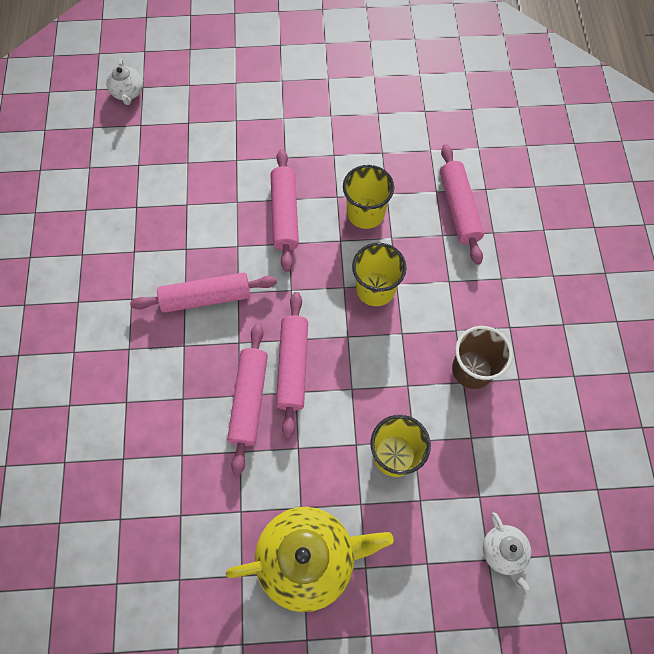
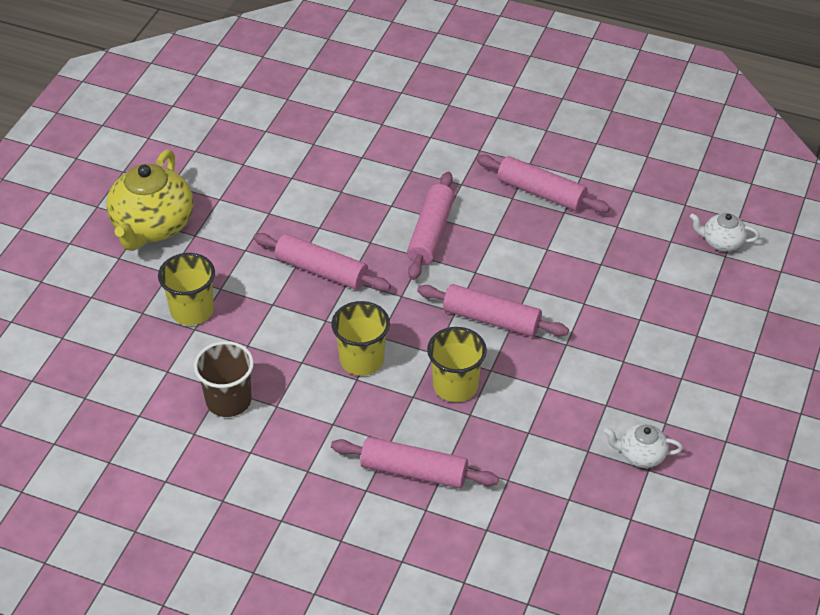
camera: 115 degrees right, 20 degrees down
(249, 400) = (310, 232): pink rolling pin -> pink rolling pin (541, 193)
(503, 552) = (59, 350): white teapot -> white teapot (640, 455)

